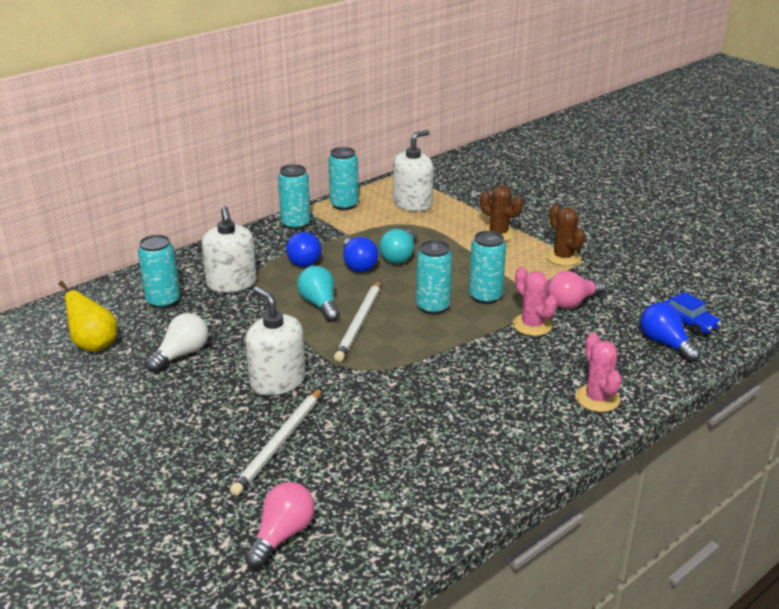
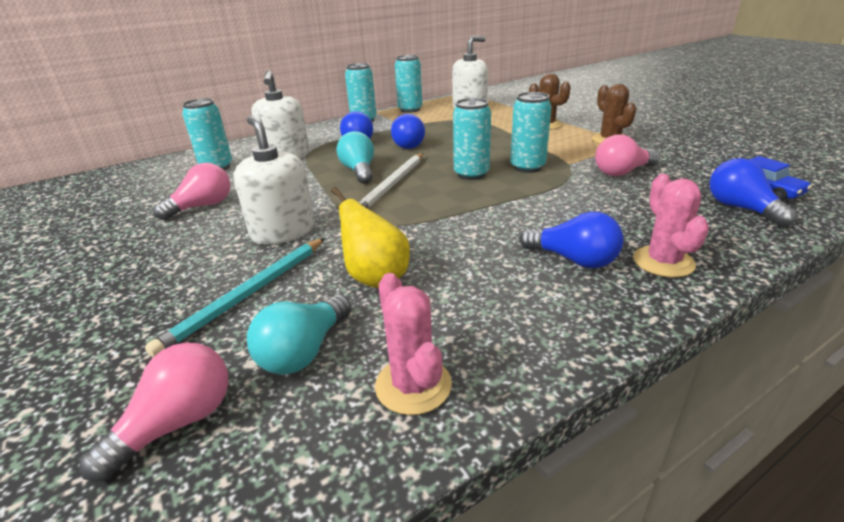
camera: 10 degrees right, 0 degrees up
(94, 345) = (128, 197): yellow pear -> yellow pear (376, 277)
(181, 354) = (202, 206): white light bulb -> pink light bulb
(279, 443) = (249, 294): white pencil -> turquoise pencil
(399, 256) = (448, 139): turquoise light bulb -> turquoise light bulb (304, 351)
(530, 399) = (573, 259): none -> blue light bulb
(532, 325) = (577, 190): pink cactus -> pink cactus (413, 385)

